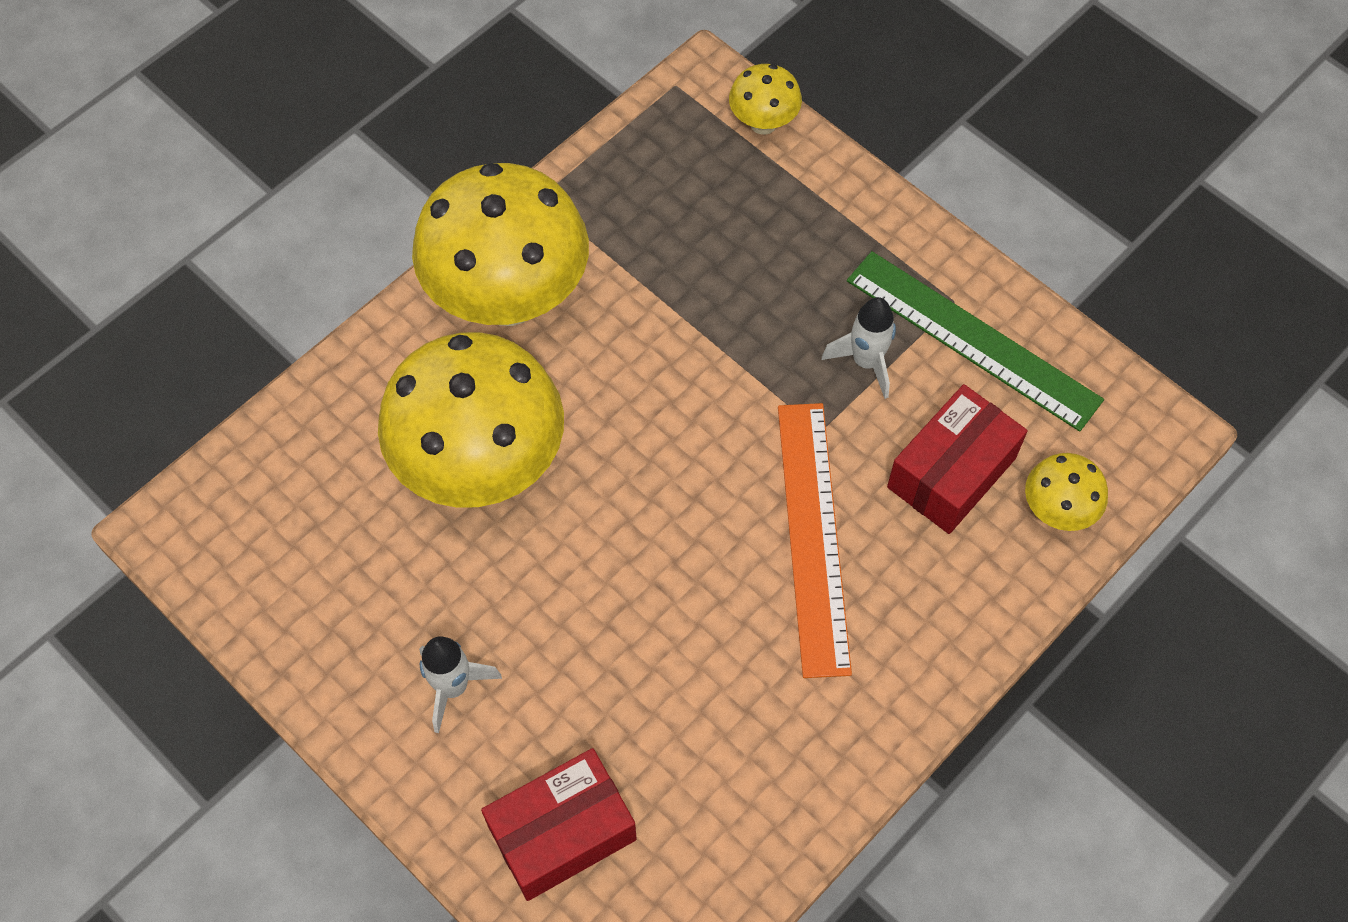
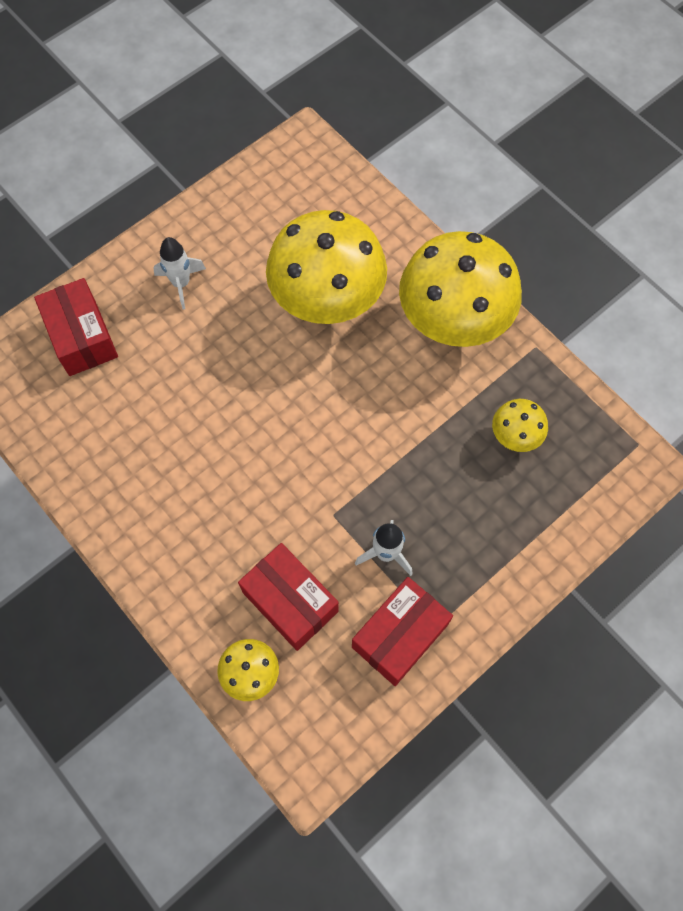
camera: 95 degrees right, 5 degrees up
(763, 123) = (603, 504): yellow mushroom -> yellow mushroom (515, 437)
(812, 536) = (253, 500): orange ruler -> none
(972, 339) = (400, 635): green ruler -> red box

